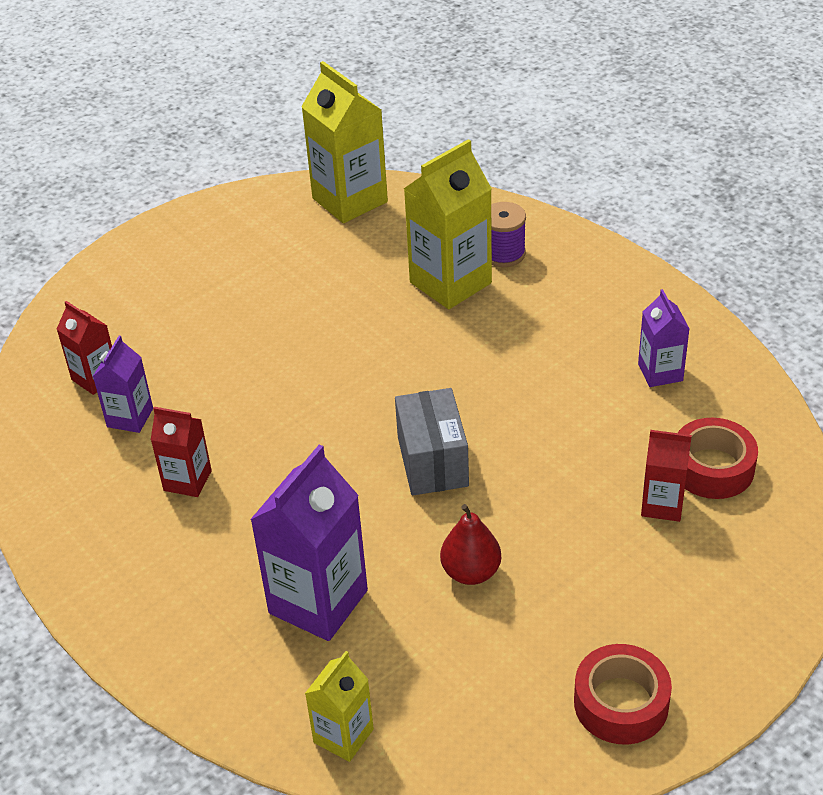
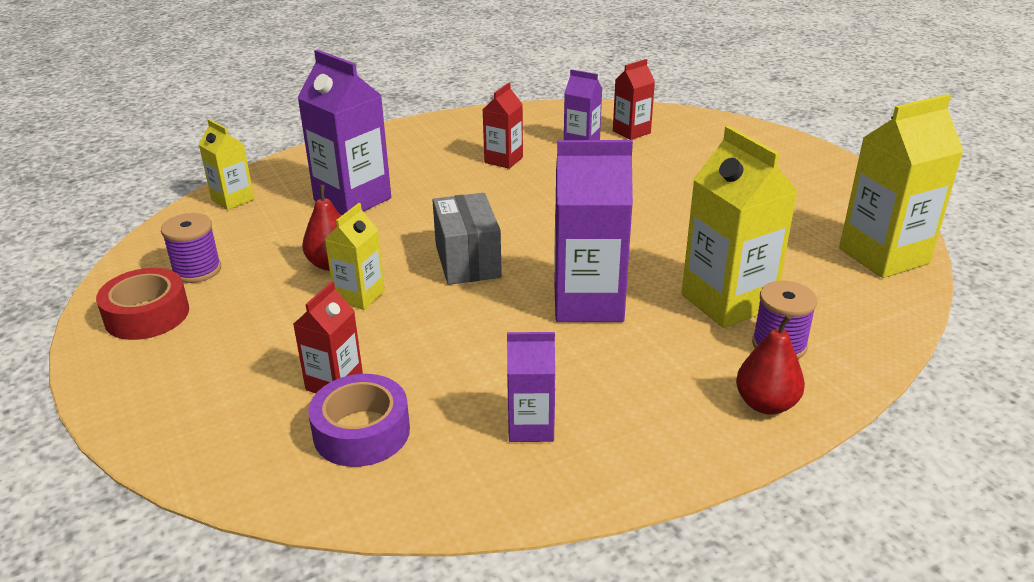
camera: 100 degrees right, 10 degrees down
(432, 461) = (467, 261): grey box -> grey box turned 75 degrees clockwise
(480, 365) = (588, 303): none -> purple carton
(521, 696) = (197, 270): none -> purple spool
(523, 529) = (359, 296): none -> yellow carton
(580, 258) = (766, 404): none -> red pear
(712, 468) = (361, 432): red tape -> purple tape

